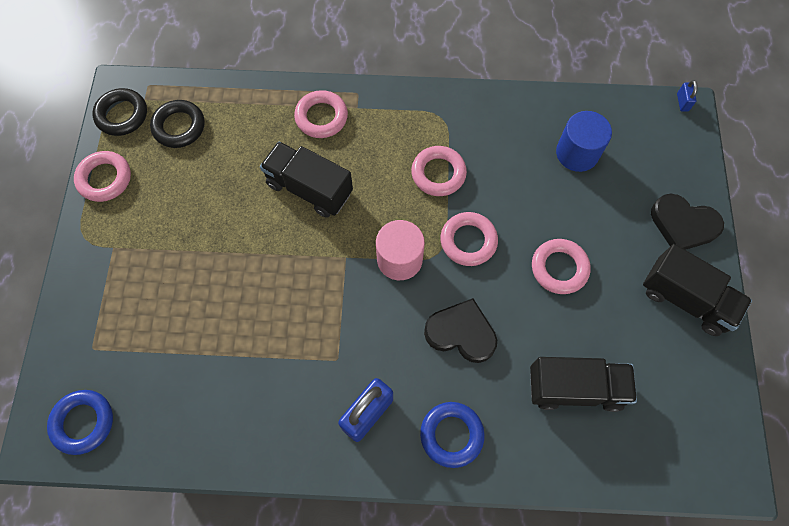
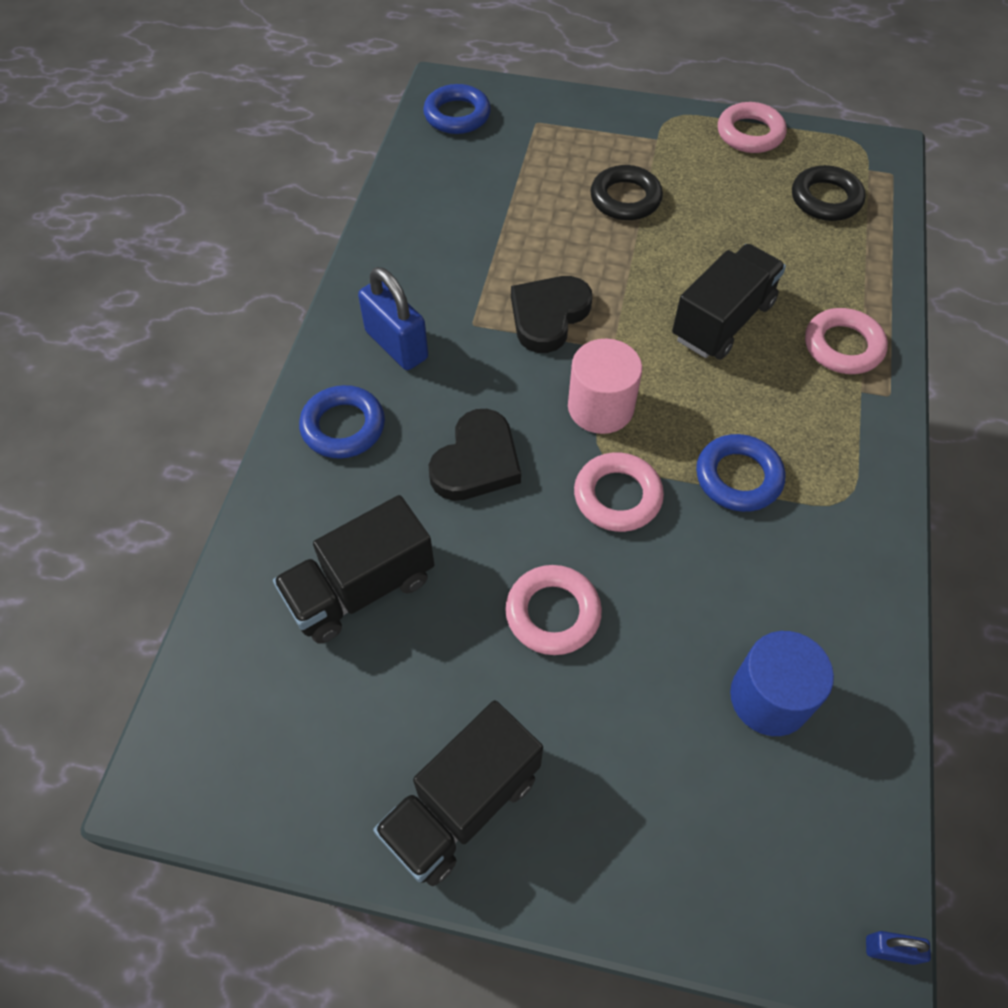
camera: 100 degrees right, 10 degrees down
(122, 115) = (843, 149): black ring -> black ring (625, 198)
(438, 173) = (738, 477): pink ring -> blue ring
(575, 388) = (360, 589): black truck -> black truck turned 45 degrees clockwise
(683, 225) = (605, 850): black heart -> black heart (548, 316)

